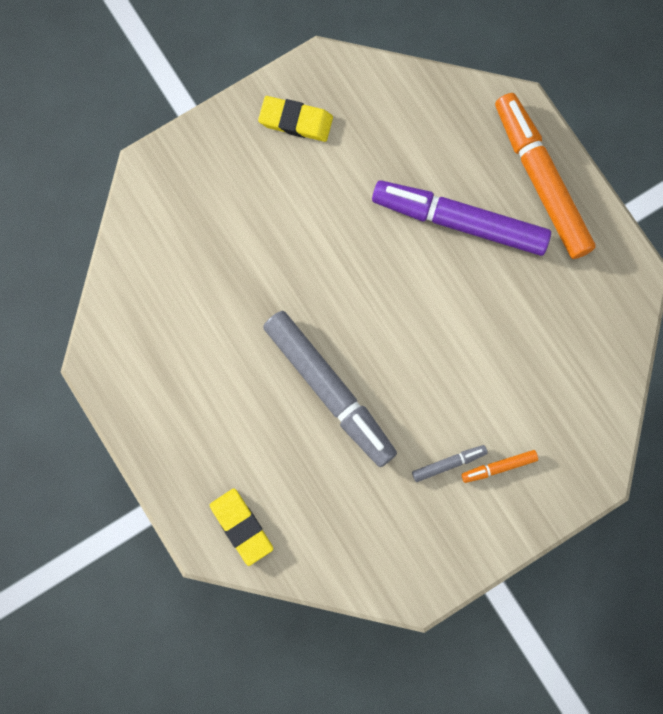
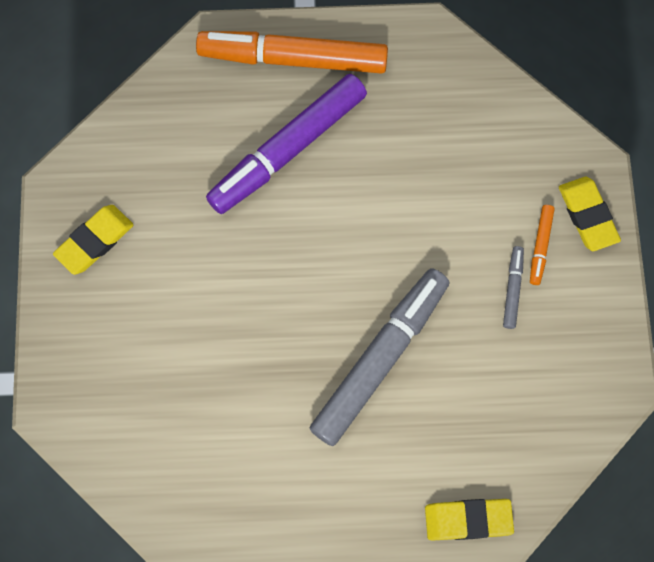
camera: 60 degrees left, 5 degrees down
(329, 391) = (380, 359): grey marker -> grey marker turned 45 degrees counterclockwise
(549, 492) = (587, 215): none -> yellow eraser

